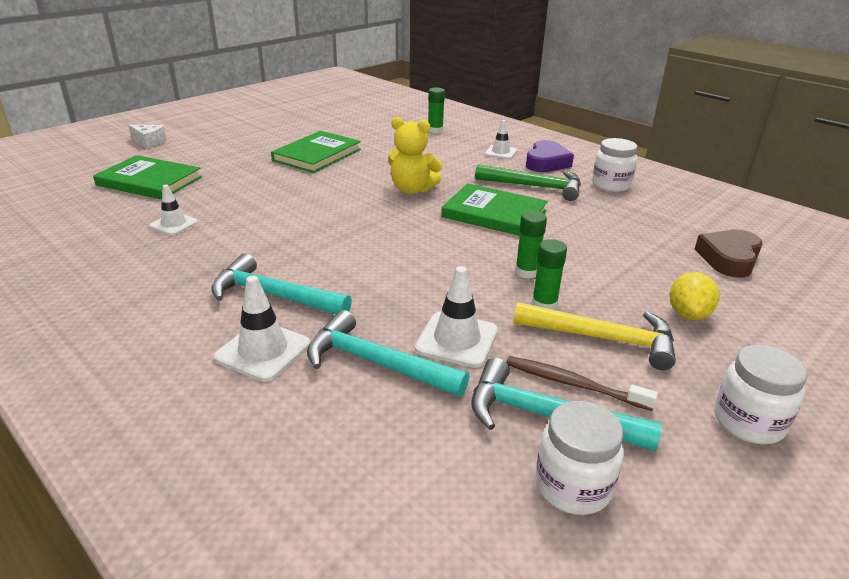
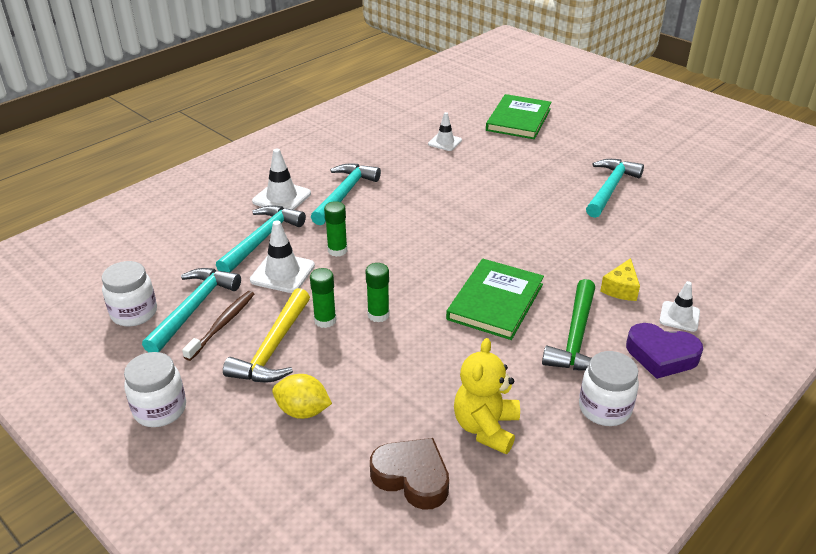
camera: 90 degrees right, 5 degrees up
(149, 142) = (601, 104): white cheese -> none
(317, 155) = (610, 189): green book -> turquoise hammer
(412, 190) = (541, 249): yellow teddy bear -> yellow teddy bear (486, 428)
(435, 130) = (733, 264): green glue stick -> green glue stick (337, 250)
(469, 166) = (621, 288): none -> yellow cheese

